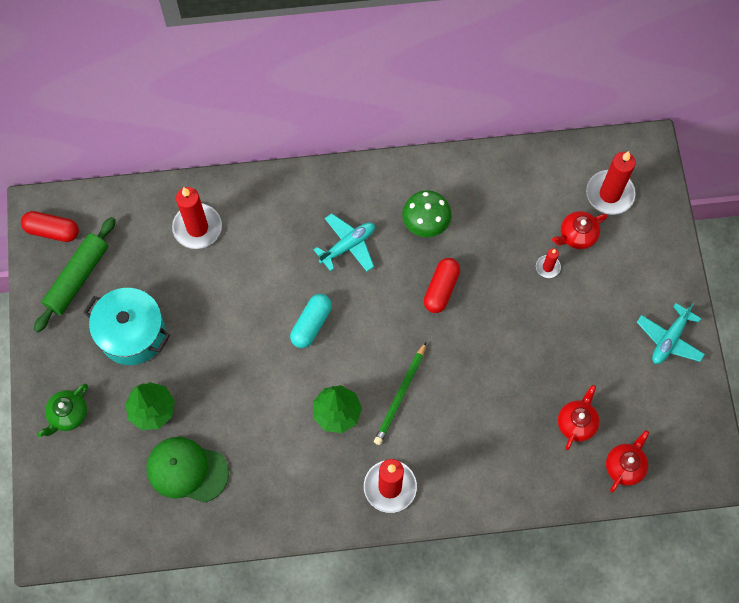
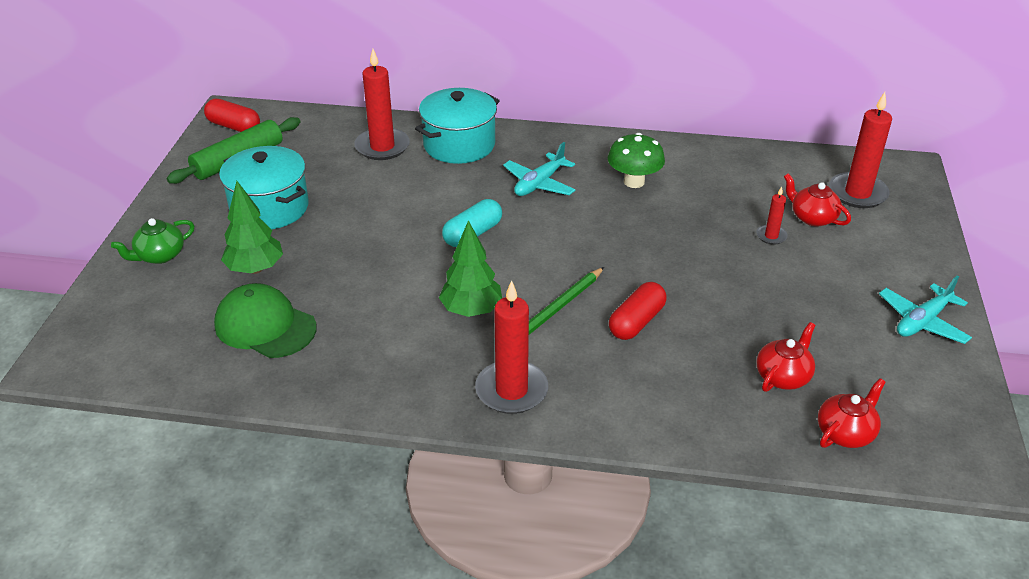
camera: 15 degrees right, 30 degrees down
(264, 208) = (459, 145): none -> turquoise pot
(348, 246) = (539, 184): turquoise plane -> turquoise plane turned 150 degrees clockwise
(441, 289) = (636, 232): red capsule -> red capsule (636, 322)
(577, 235) = (812, 217): red teapot -> red teapot turned 60 degrees clockwise

